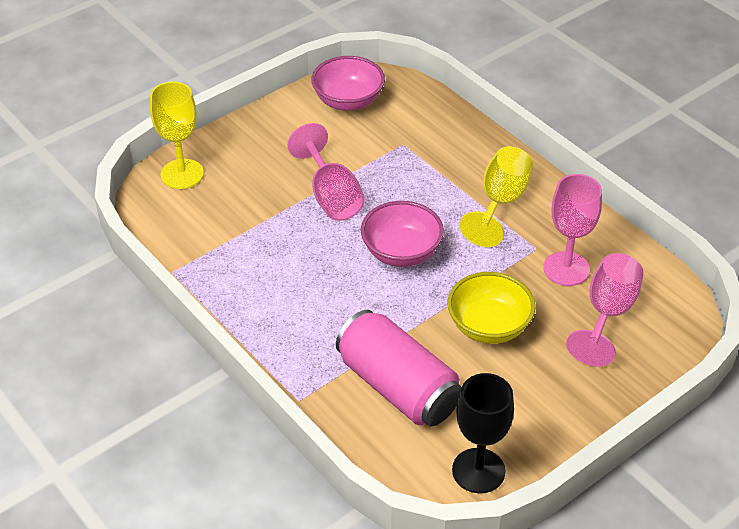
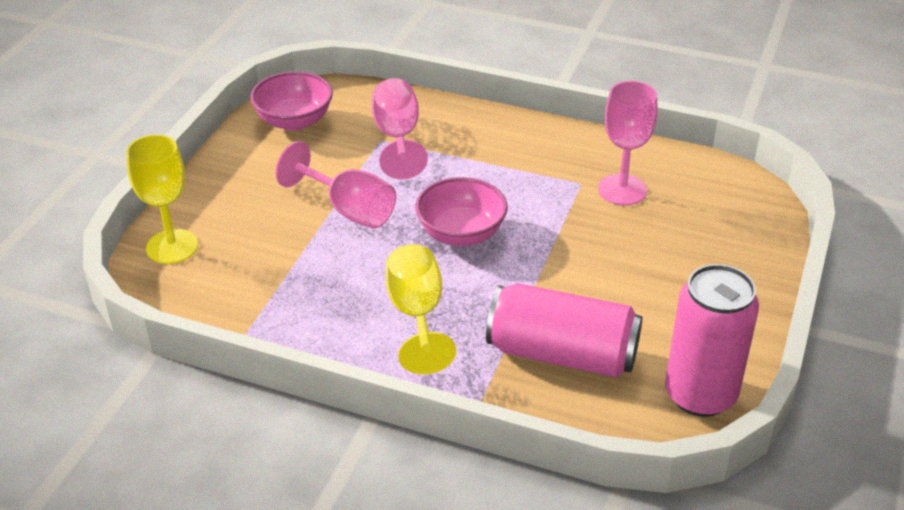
camera: 30 degrees left, 5 degrees down
(478, 470) = (700, 395): black goblet -> pink can
(489, 326) = (598, 265): yellow bowl -> none
(500, 202) = (515, 157): yellow goblet -> yellow goblet (417, 315)
(607, 313) = (689, 213): pink goblet -> pink goblet (397, 137)

